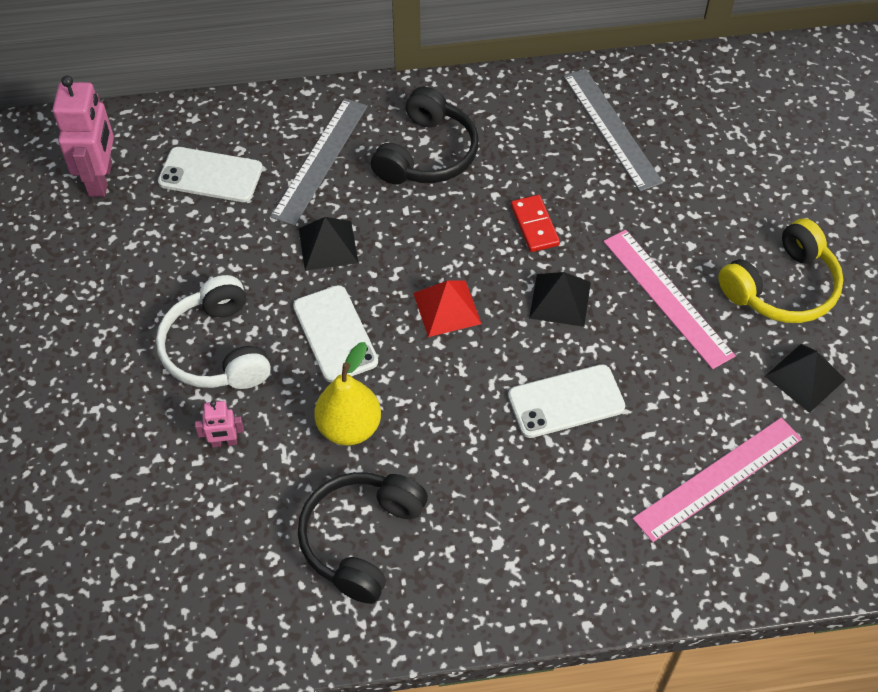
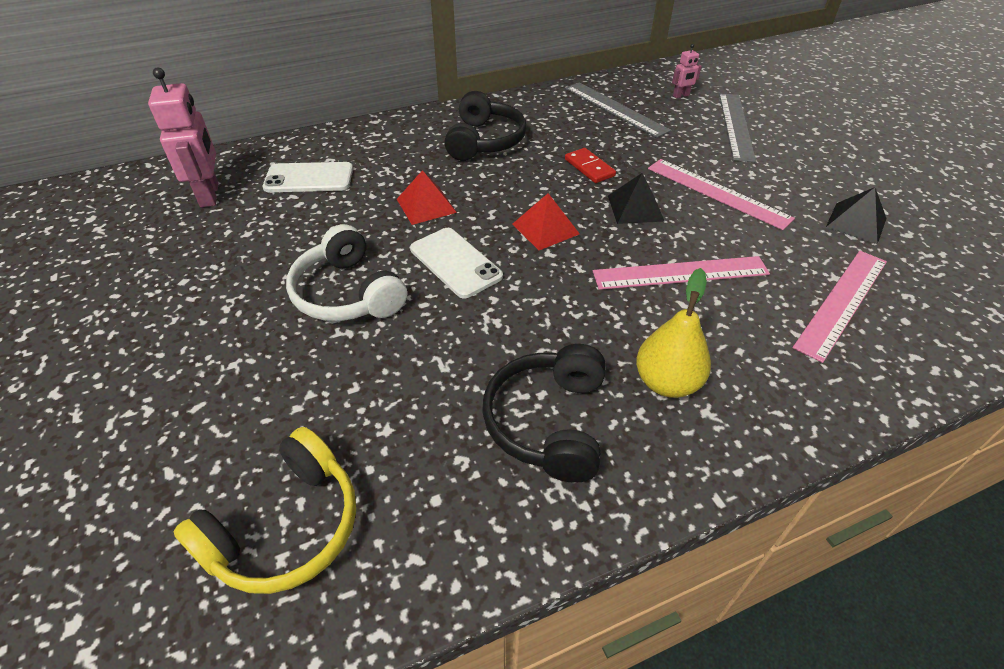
camera: 15 degrees left, 10 degrees down
(224, 442) = (377, 366): pink robot -> pink robot (681, 95)
(320, 160) = (400, 156): grey ruler -> grey ruler (736, 126)
(328, 245) = (426, 205): black pyramid -> red pyramid
(349, 427) = (496, 329): yellow pear -> yellow pear (666, 382)
(566, 401) = (680, 273): white phone -> pink ruler
(782, 287) = (797, 173): yellow headphones -> yellow headphones (286, 527)

